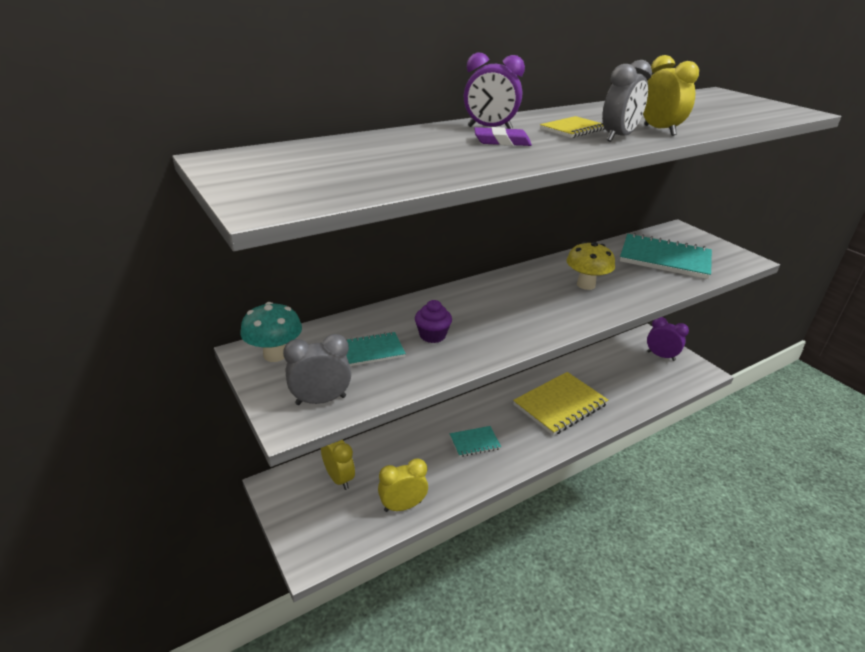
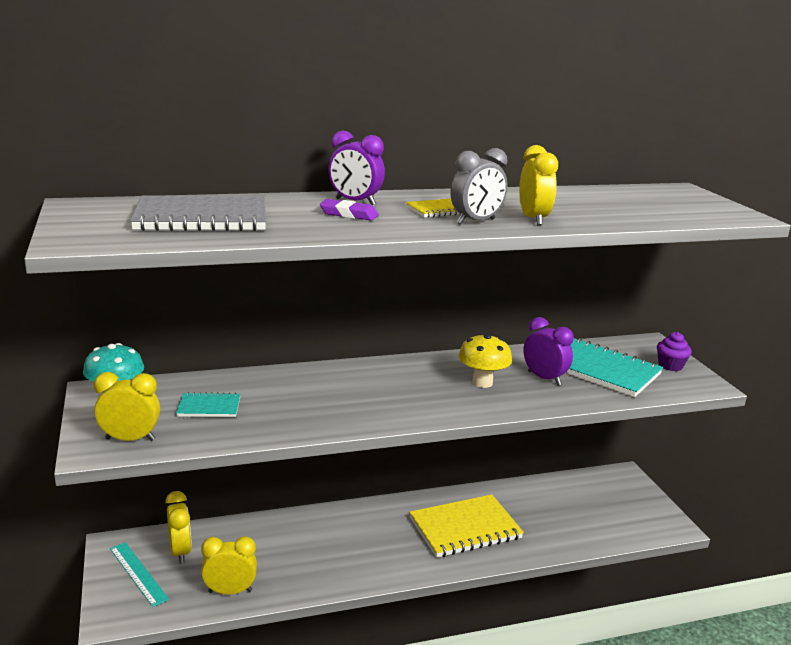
camera: 15 degrees right, 10 degrees down
(311, 508) = (138, 573): none -> turquoise ruler
(321, 400) = (130, 439): grey clock -> yellow clock
(369, 160) = (201, 218): none -> grey notebook
(432, 335) = (277, 403): purple cupcake -> purple cupcake (670, 366)
(474, 442) = (343, 547): turquoise notebook -> none
(661, 356) = (626, 499): purple clock -> purple clock (544, 378)

